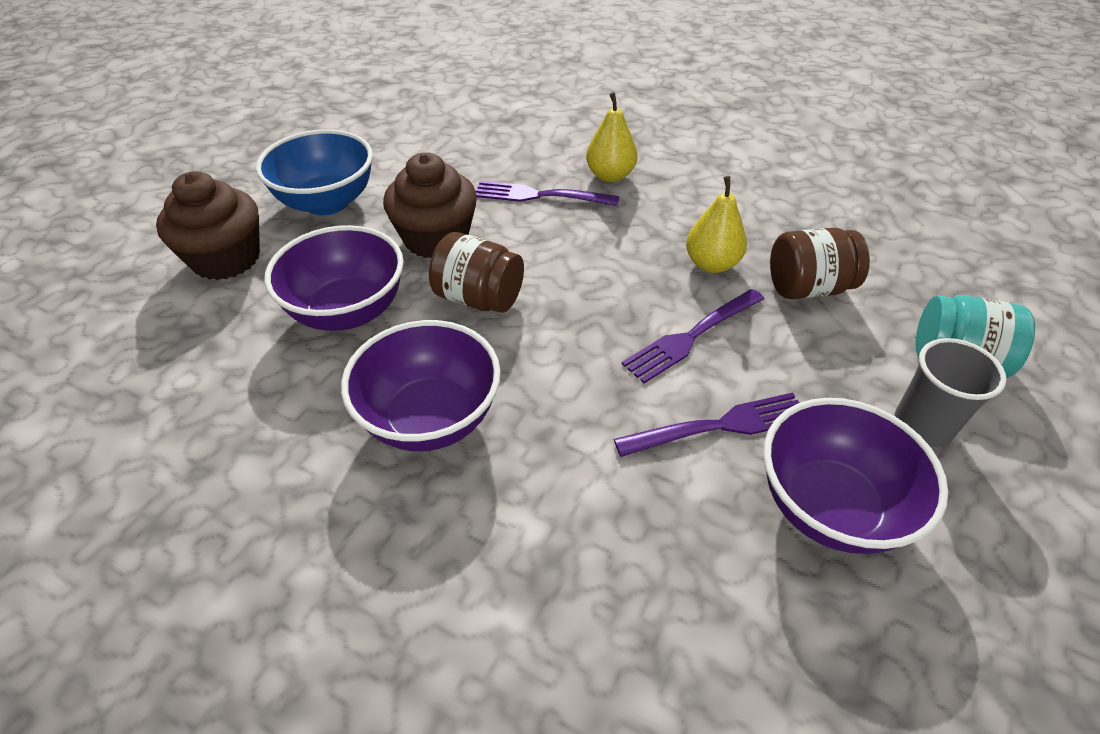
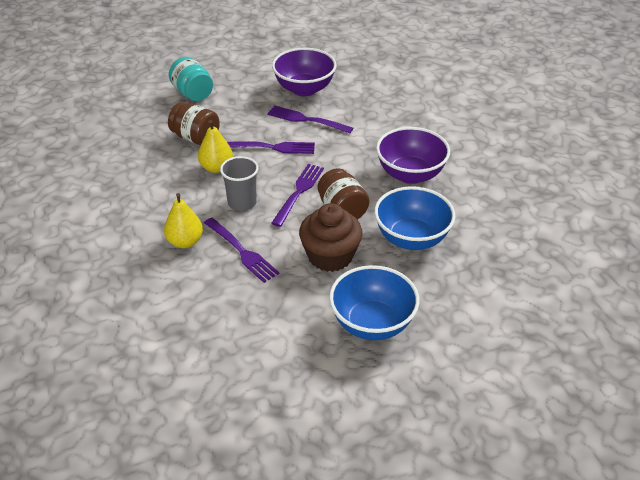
camera: 140 degrees left, 5 degrees down
(226, 259) = (461, 311): brown cupcake -> none
(348, 311) = (412, 238): purple bowl -> blue bowl
(565, 291) = (299, 192): none -> purple fork
(922, 425) = (240, 88): grey cup -> grey cup (242, 203)

